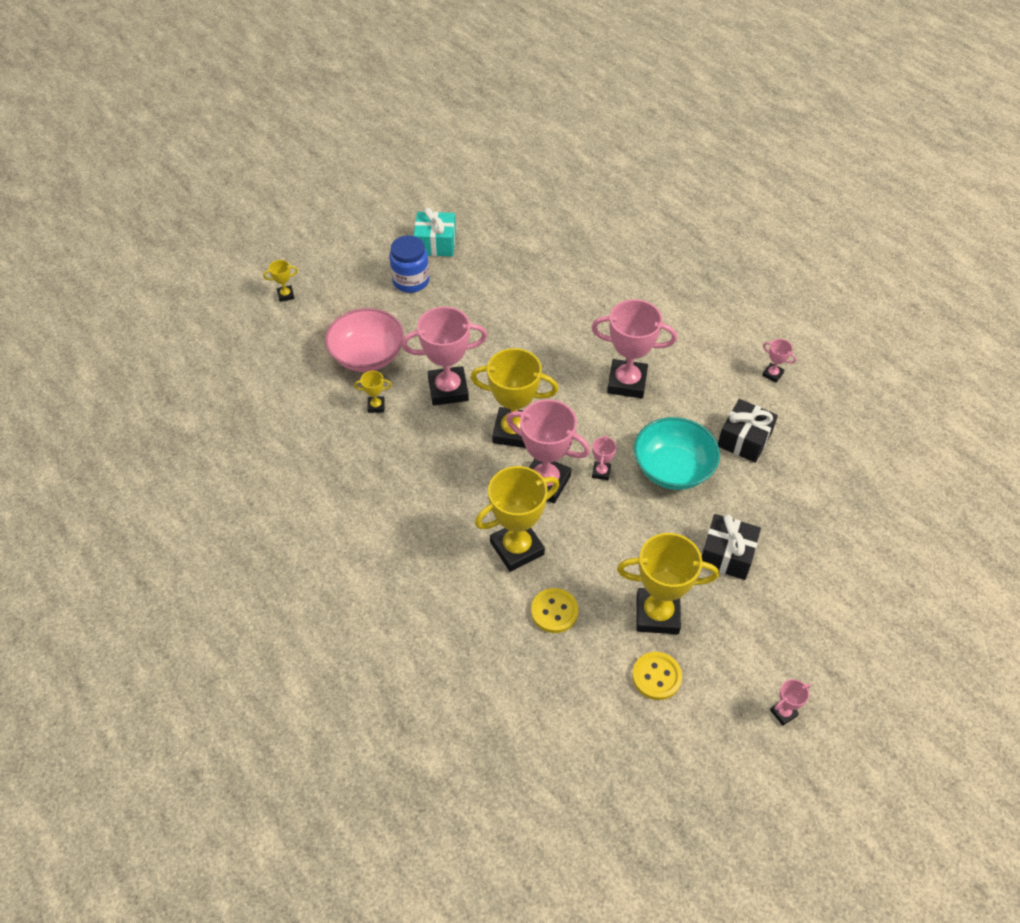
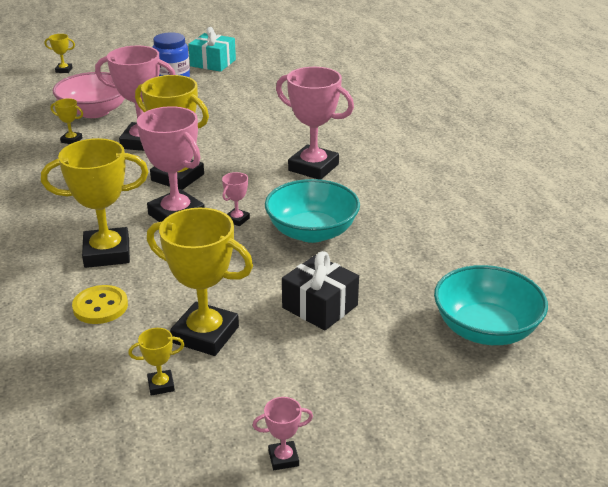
camera: 20 degrees right, 20 degrees down
(656, 677) = (161, 385): yellow button -> yellow trophy
(744, 439) = (405, 227): black gift -> none
(772, 374) = (468, 189): pink trophy -> none
(860, 539) = (485, 329): none -> turquoise bowl

